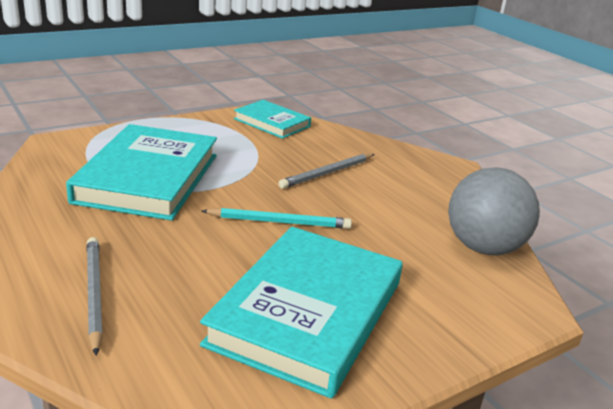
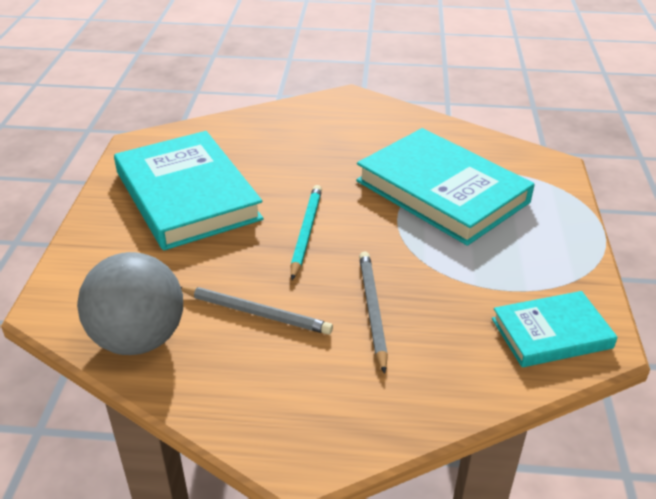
camera: 130 degrees right, 10 degrees up
(94, 294) = (294, 131): grey pencil -> grey pencil (256, 312)
(279, 222) = (306, 232): turquoise pencil -> turquoise pencil turned 150 degrees clockwise

